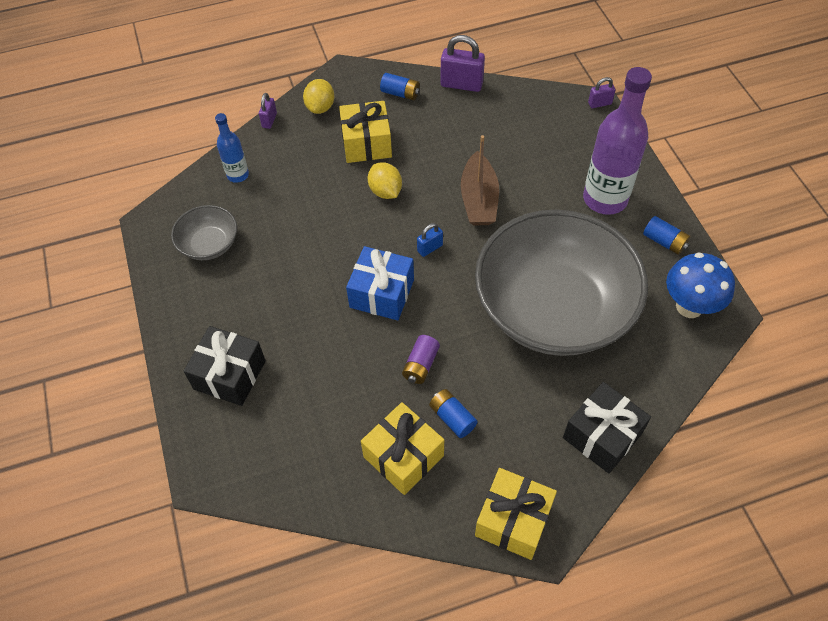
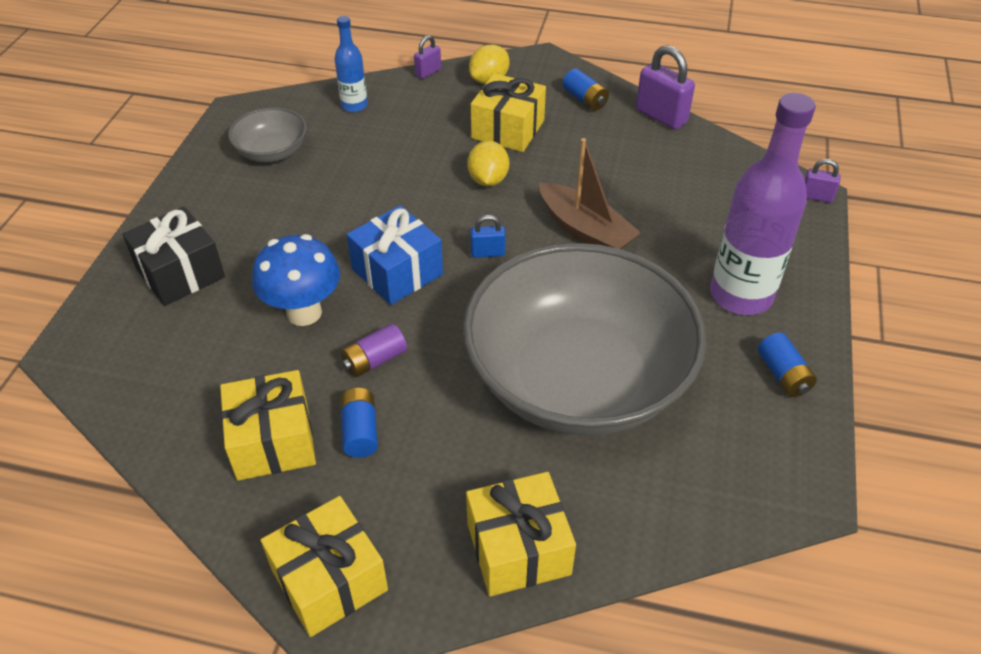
camera: 30 degrees right, 10 degrees down
(479, 199) = (585, 230): brown boat -> brown boat turned 75 degrees counterclockwise
(602, 435) = (518, 548): black gift -> yellow gift
(689, 306) = (758, 463): blue mushroom -> blue mushroom (304, 312)

